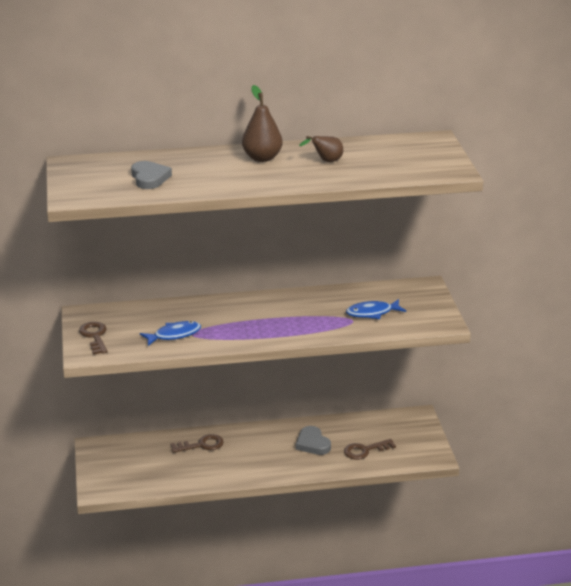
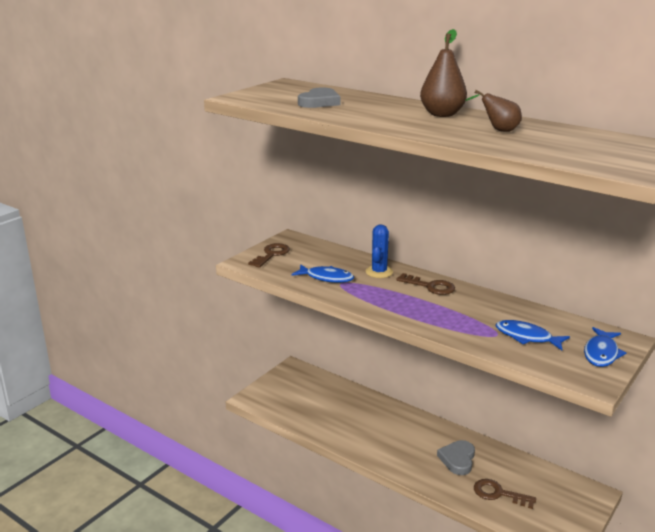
camera: 45 degrees right, 5 degrees down
(201, 445) = (366, 409): brown key -> brown key (430, 286)
(204, 310) = (379, 272): none -> blue cactus
(426, 302) = (601, 353): none -> blue fish

